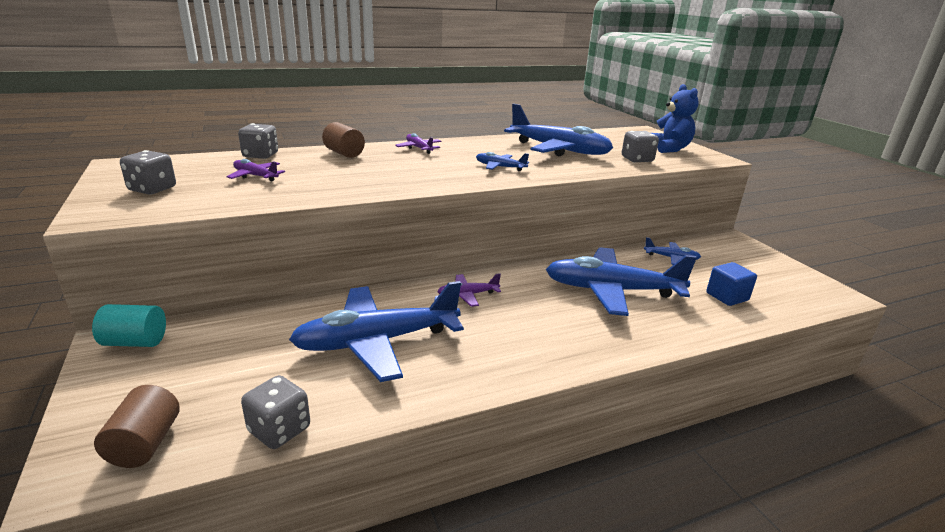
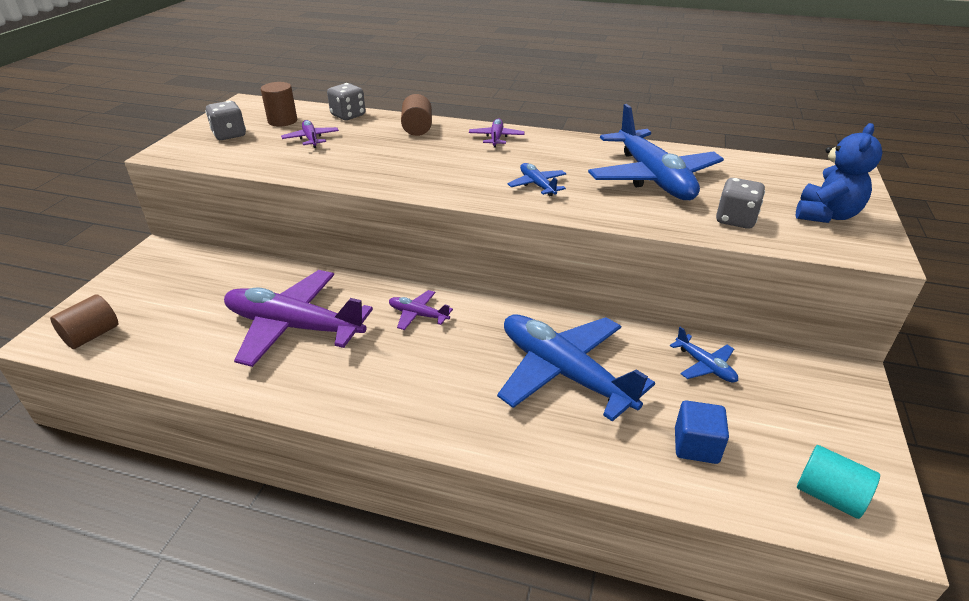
camera: 40 degrees right, 10 degrees up
(135, 342) = (166, 257): turquoise cylinder -> turquoise cylinder (829, 495)
(196, 170) = (282, 121): none -> brown cylinder
(279, 430) = (157, 365): grey dice -> none
(376, 342) = (293, 326): blue plane -> purple plane

